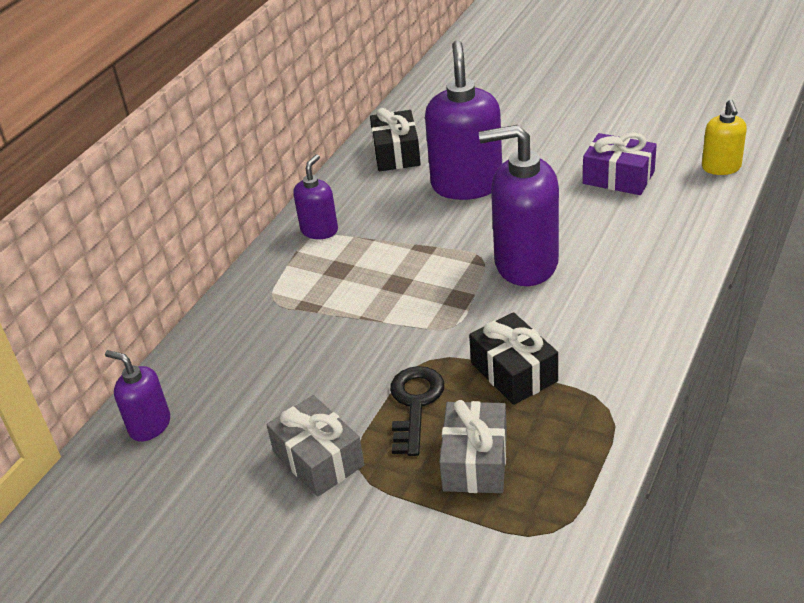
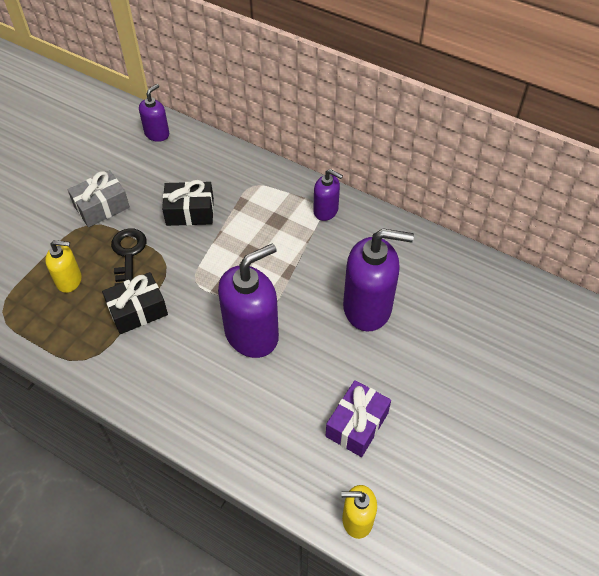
camera: 90 degrees right, 15 degrees up
(396, 153) = (424, 263): black gift -> black gift (190, 212)
(415, 404) = (128, 254): black key -> black key turned 105 degrees counterclockwise
(475, 461) = (69, 280): grey gift -> yellow soap dispenser
(525, 264) = (252, 334): purple soap dispenser -> purple soap dispenser turned 45 degrees clockwise

